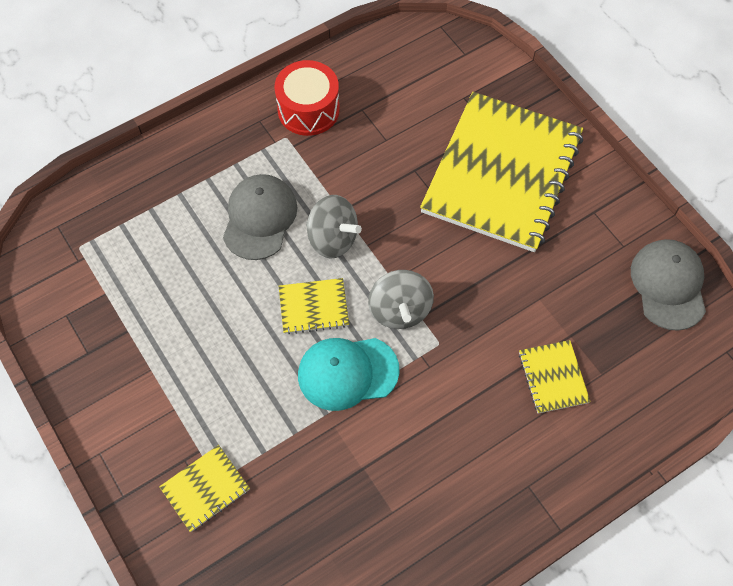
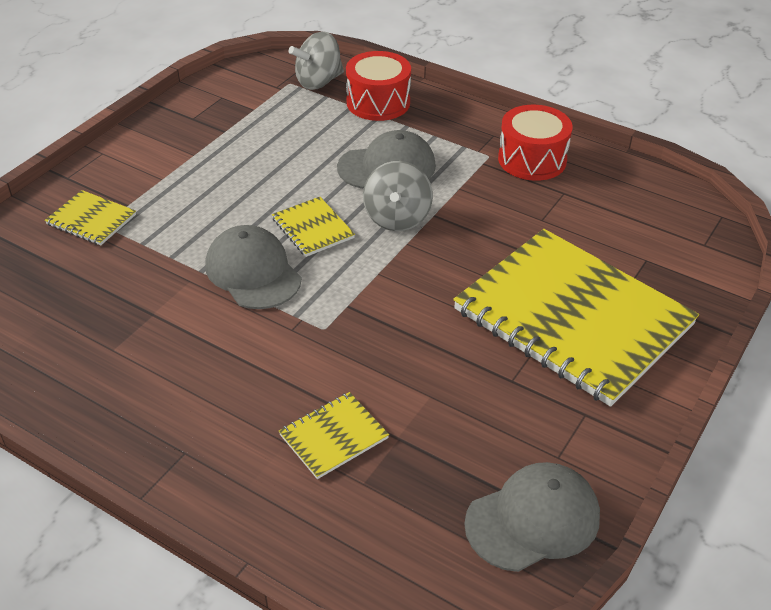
camera: 65 degrees right, 20 degrees down
(158, 186) = (378, 102): none -> red drum
(347, 373) = (253, 272): turquoise cap -> grey cap
(400, 310) = (345, 288): grey spinning top -> grey spinning top (318, 82)
(502, 173) = (573, 318): yellow notebook -> yellow notebook turned 45 degrees clockwise

